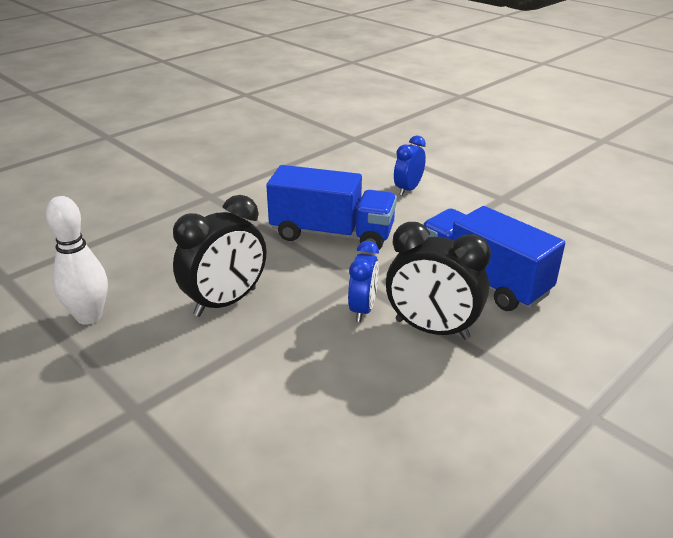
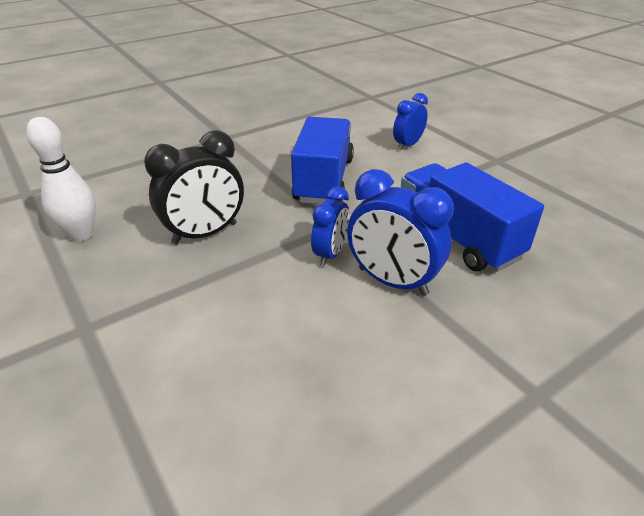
camera: 10 degrees right, 5 degrees up
(332, 234) = (324, 180): blue truck -> blue truck turned 105 degrees counterclockwise
(431, 329) = (392, 281): black clock -> blue clock

